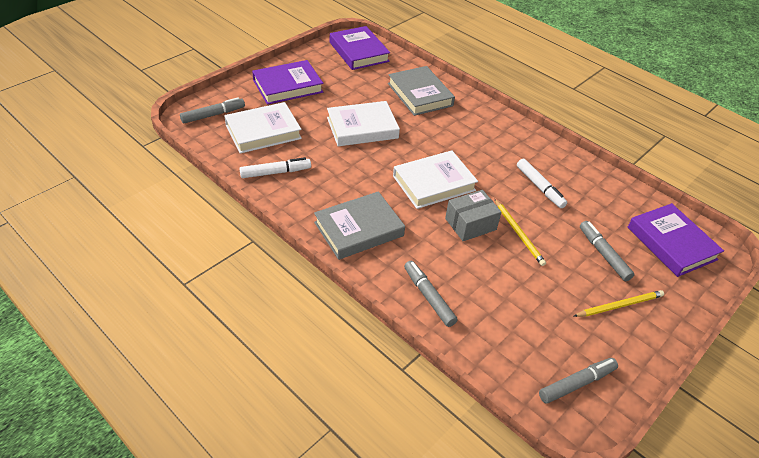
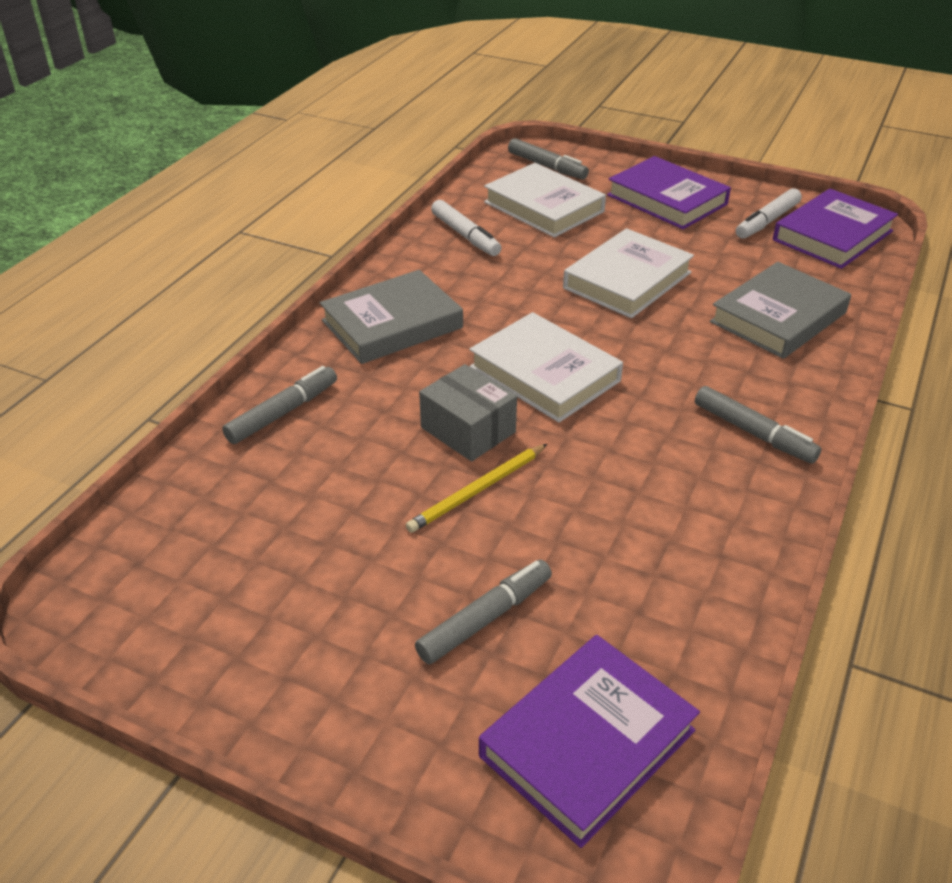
camera: 75 degrees right, 5 degrees down
(359, 229) = (392, 324): grey book -> grey book turned 75 degrees counterclockwise
(362, 128) = (627, 280): white book -> white book turned 75 degrees clockwise
(539, 187) = (629, 503): white marker -> white marker (767, 221)
(577, 384) = (147, 604): grey marker -> grey marker (753, 433)
(619, 305) = (351, 654): yellow pencil -> none

